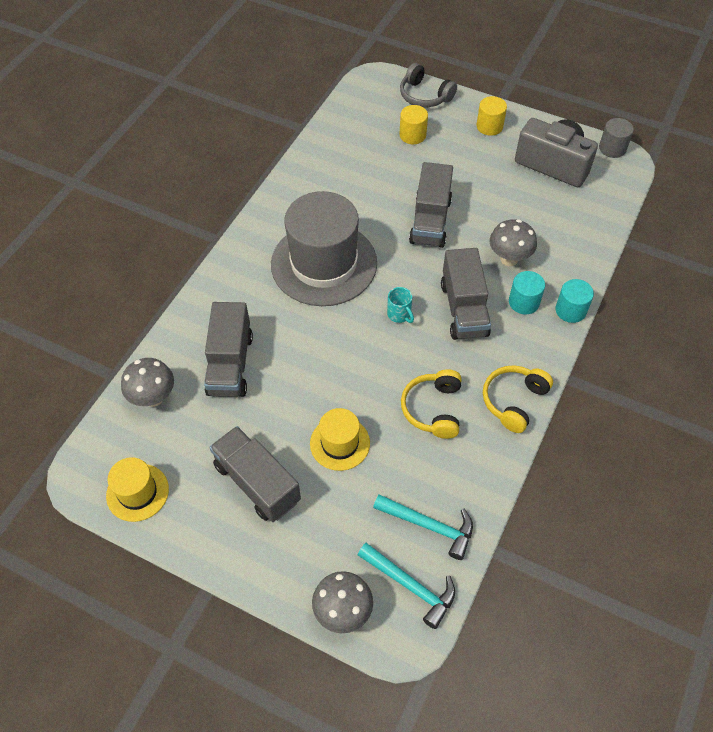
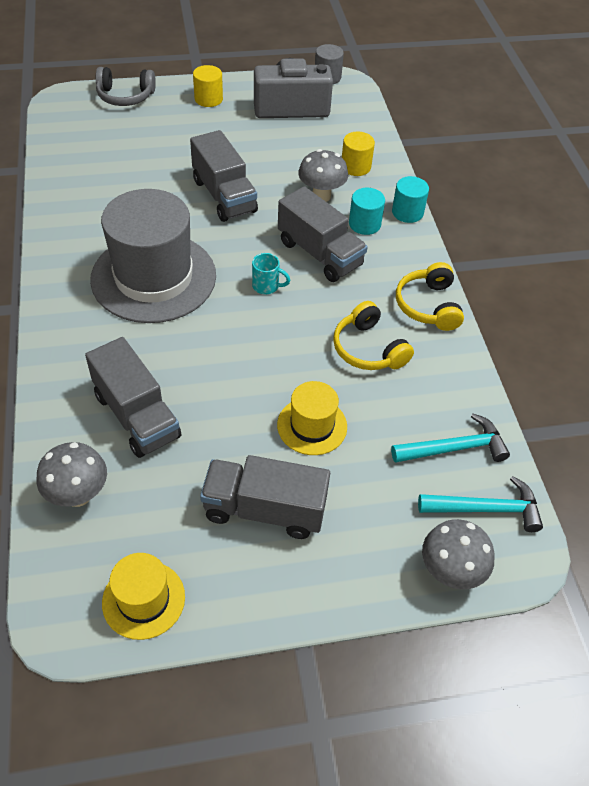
camera: 40 degrees left, 5 degrees down
(412, 135) = (143, 132): yellow cylinder -> yellow cylinder (355, 167)

